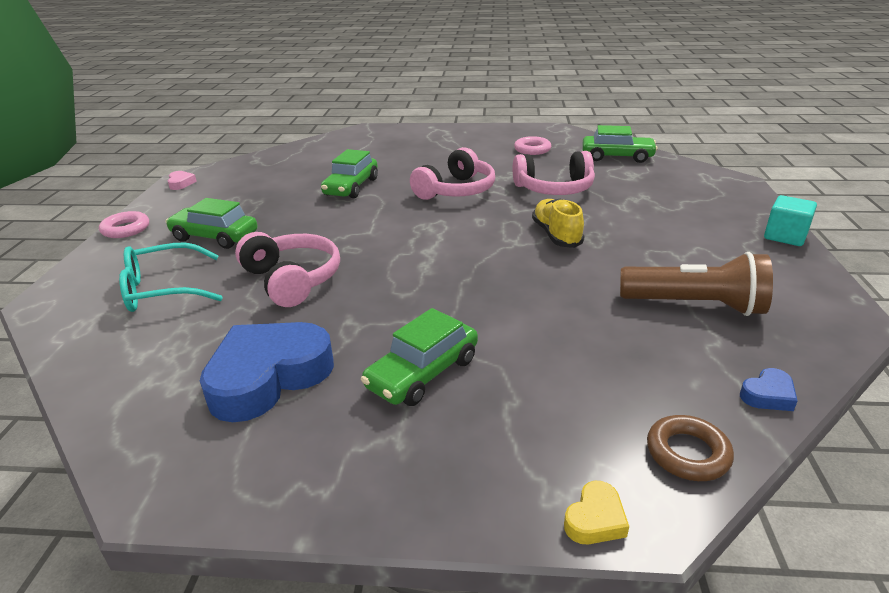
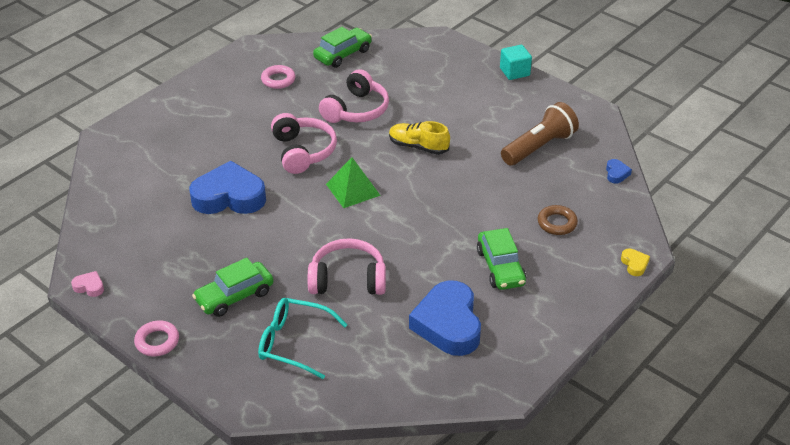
camera: 55 degrees left, 10 degrees up
(163, 289) = (293, 343): turquoise glasses -> turquoise glasses turned 90 degrees clockwise
(351, 187) = (229, 197): green car -> blue heart
(437, 230) = (352, 189): none -> green pyramid
(687, 453) = (625, 219): brown ring -> brown ring (557, 223)

